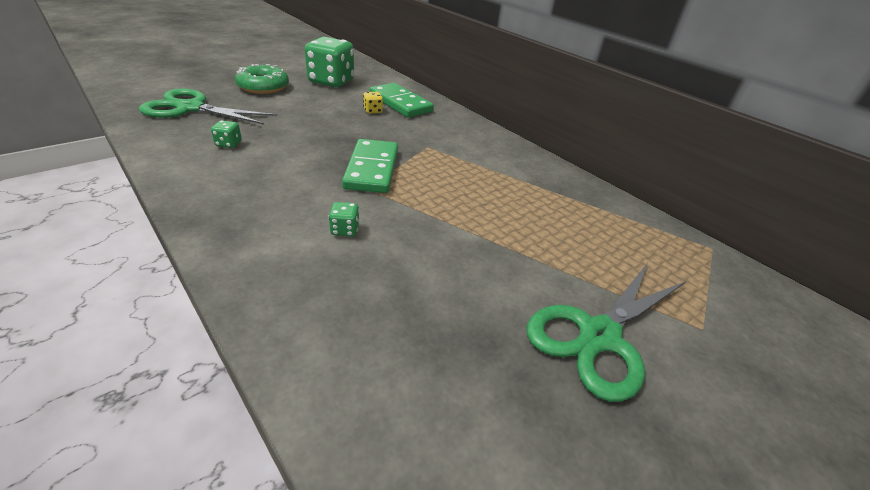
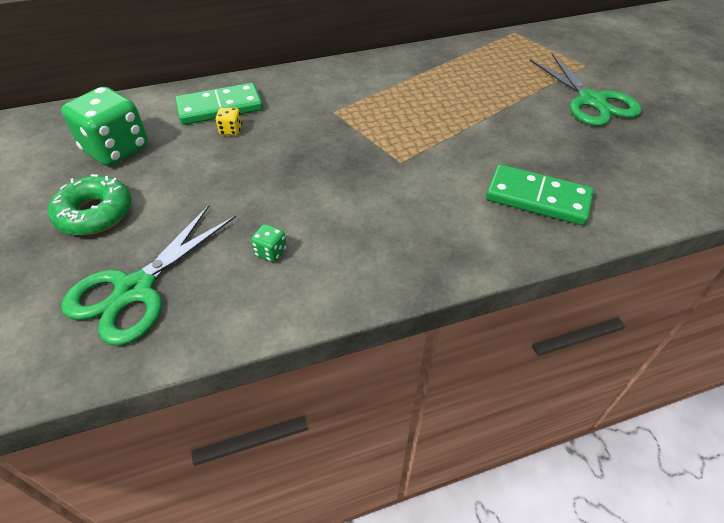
camera: 65 degrees left, 10 degrees up
(345, 230) = (467, 184): green dice -> none
(372, 169) = (367, 153): green domino -> green domino (537, 198)

